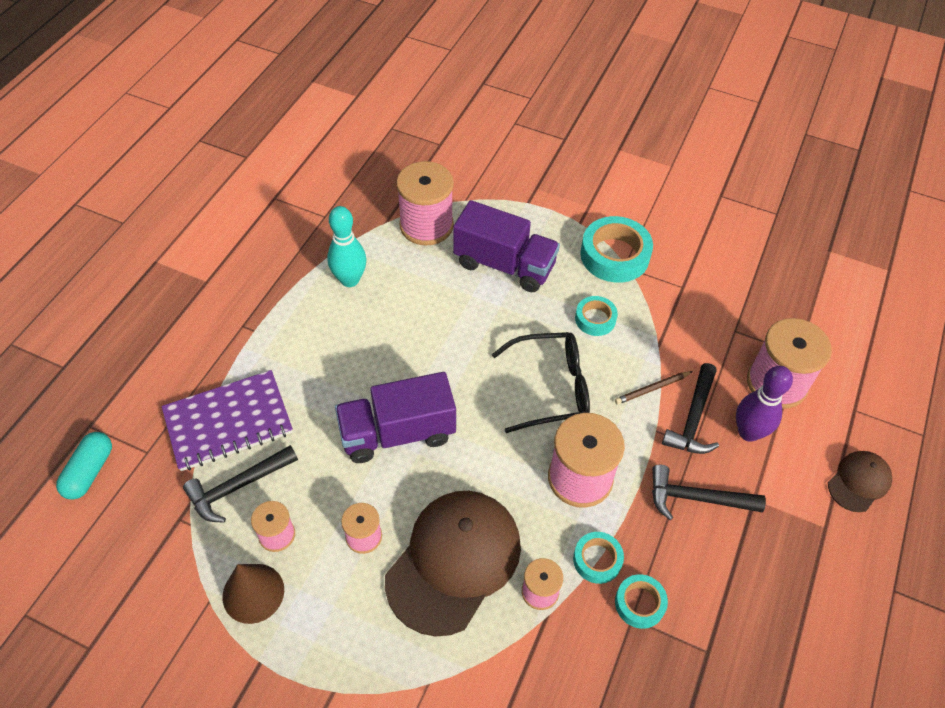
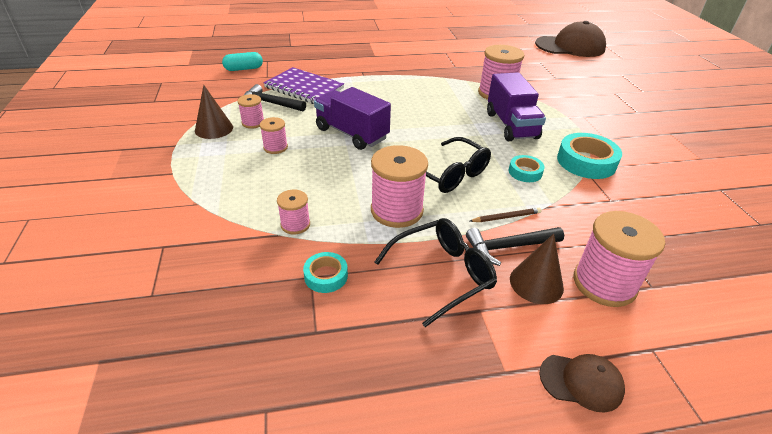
camera: 55 degrees right, 15 degrees down
(350, 280) = (428, 86): turquoise bowling pin -> none
(454, 561) = (287, 183): brown cap -> brown cap (570, 46)
(597, 560) = (342, 241): turquoise tape -> none
(652, 389) = (506, 217): brown pencil -> brown pencil turned 135 degrees clockwise
(696, 498) = (443, 274): black hammer -> black glasses
(748, 432) = (536, 283): purple bowling pin -> brown cone

